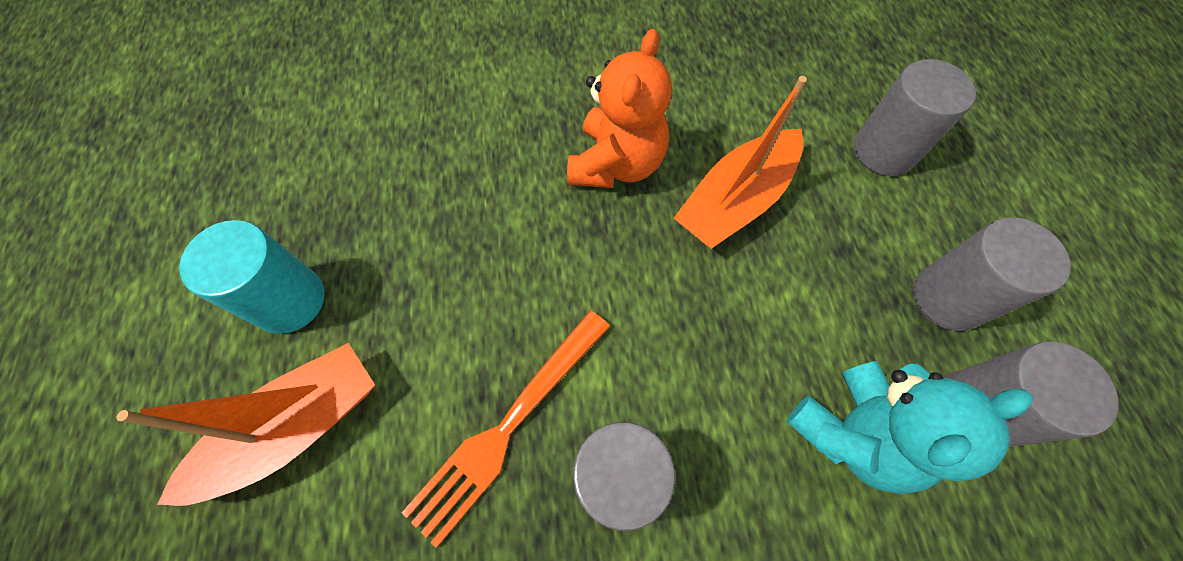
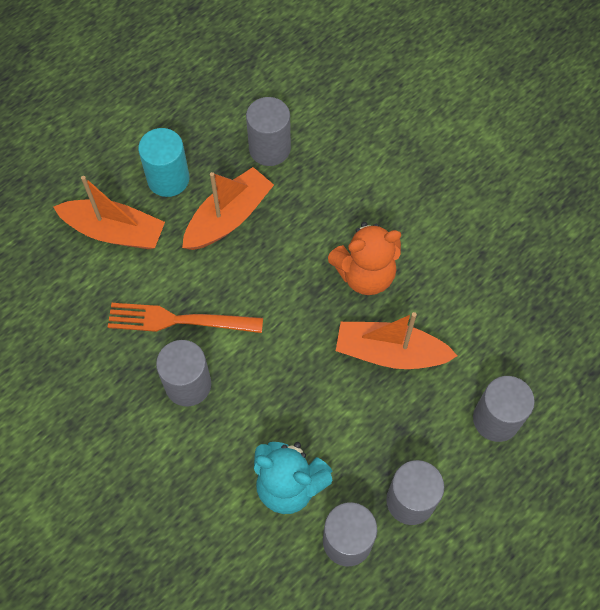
camera: 55 degrees right, 0 degrees up
(367, 159) = (269, 148): none -> grey cylinder
(414, 262) = (229, 217): none -> orange boat

